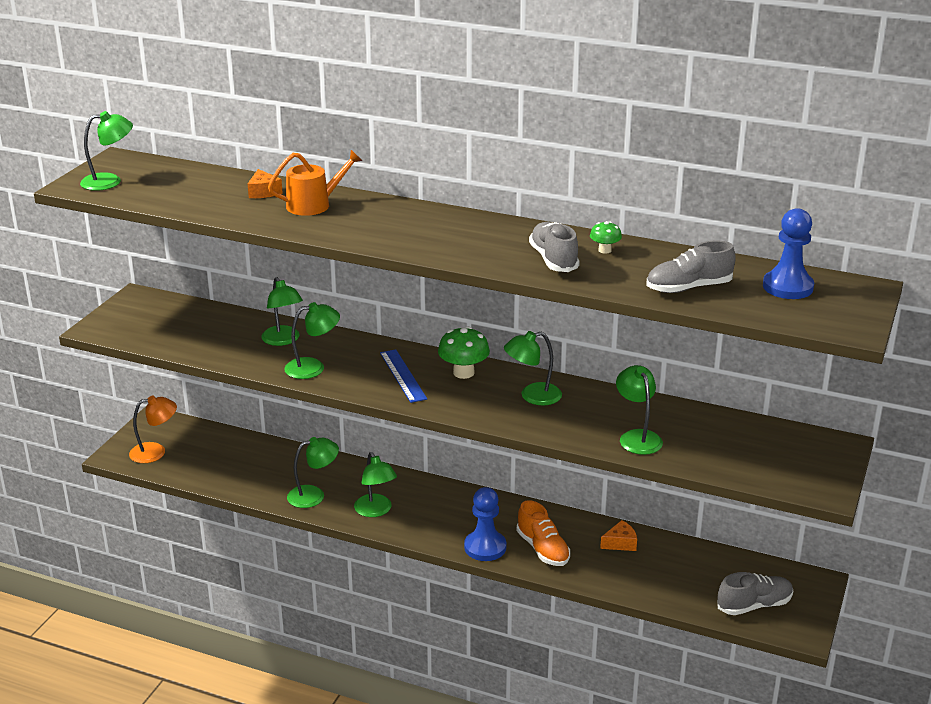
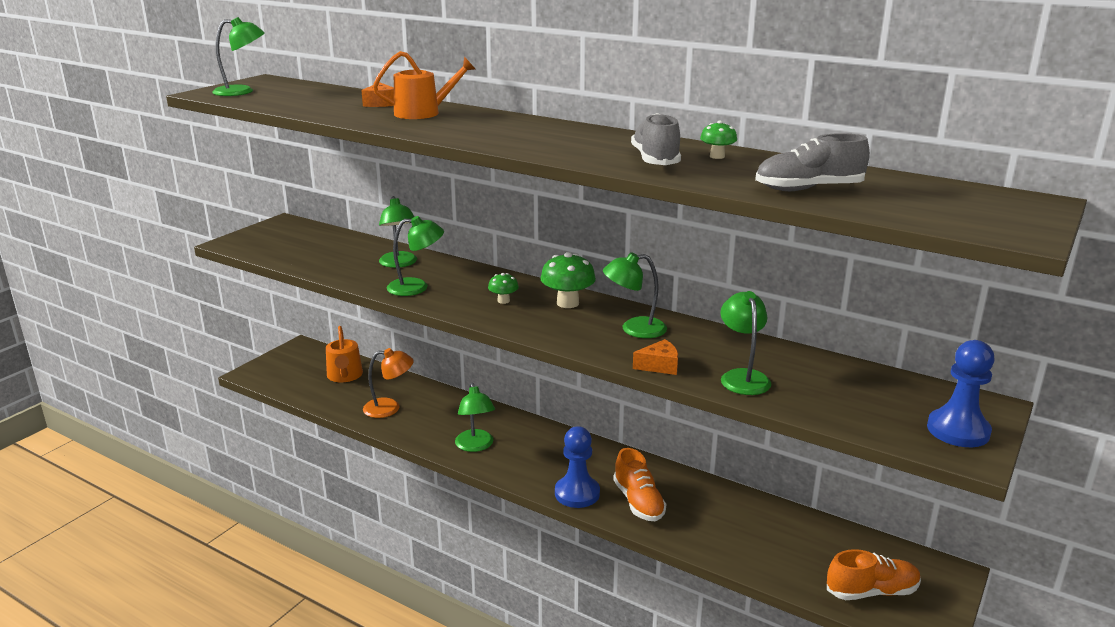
camera: 10 degrees right, 5 degrees down
(155, 452) = (288, 373): orange lamp -> orange lamp (389, 408)
(216, 449) = (345, 376): none -> orange watering can
(314, 495) = (420, 425): green lamp -> none
(402, 375) = (503, 301): blue ruler -> green mushroom
(620, 543) = (725, 505): orange cheese -> orange cheese (659, 366)
(754, 605) = (871, 591): grey shoe -> orange shoe
(787, 287) = (934, 195): blue pawn -> blue pawn (958, 430)

